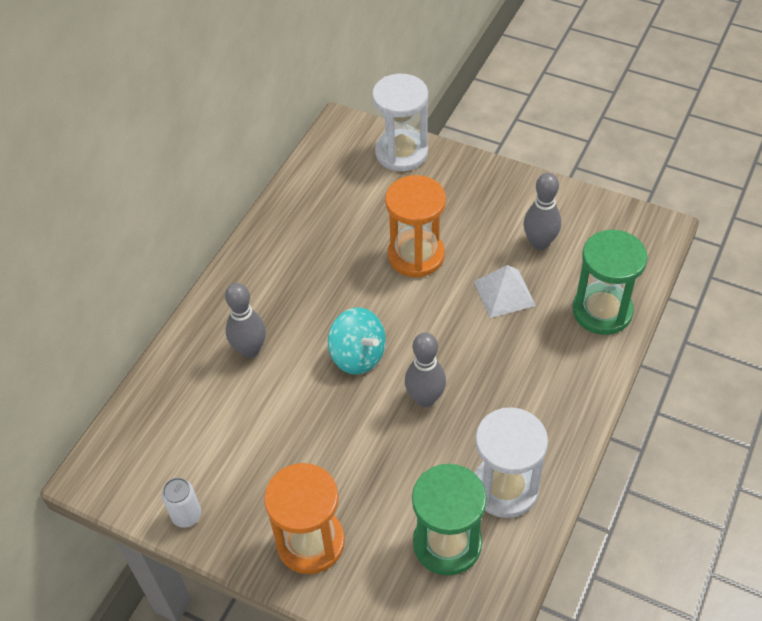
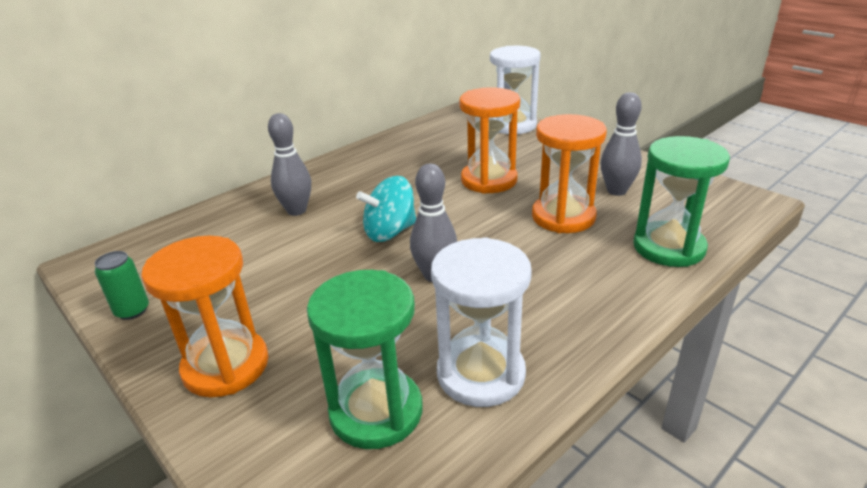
camera: 20 degrees right, 20 degrees down
(186, 515) = (132, 311): white can -> green can
(358, 355) = (390, 232): turquoise spinning top -> turquoise spinning top turned 90 degrees clockwise
(504, 293) = (563, 217): white pyramid -> orange hourglass

